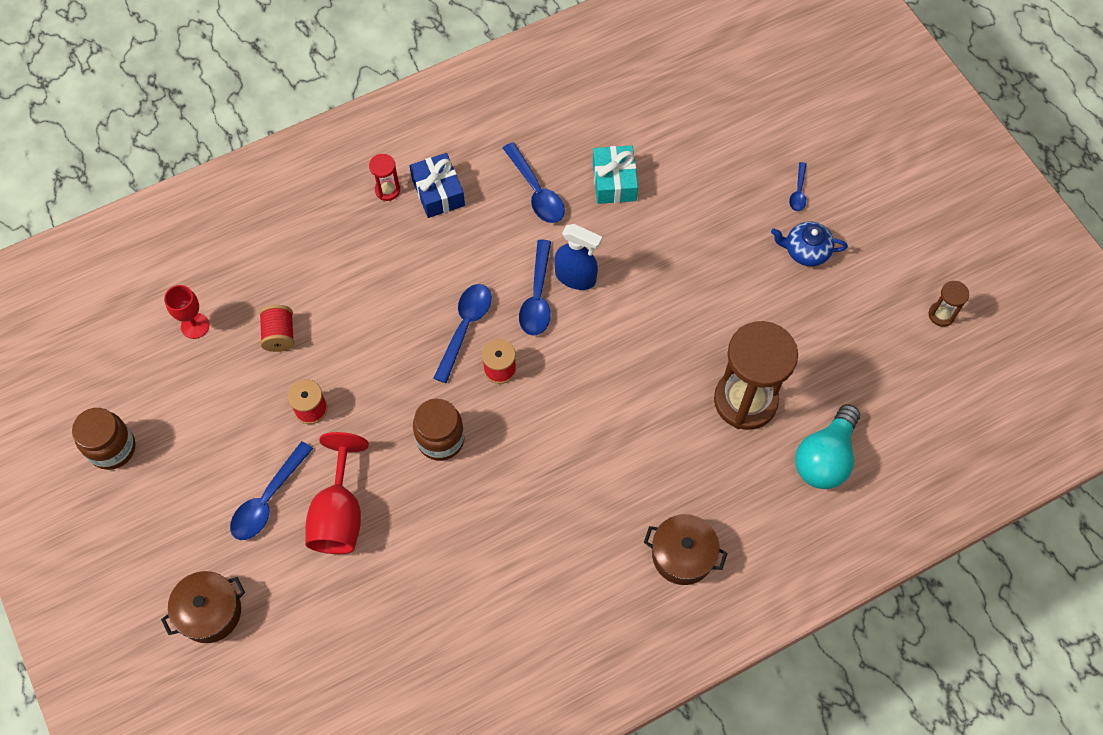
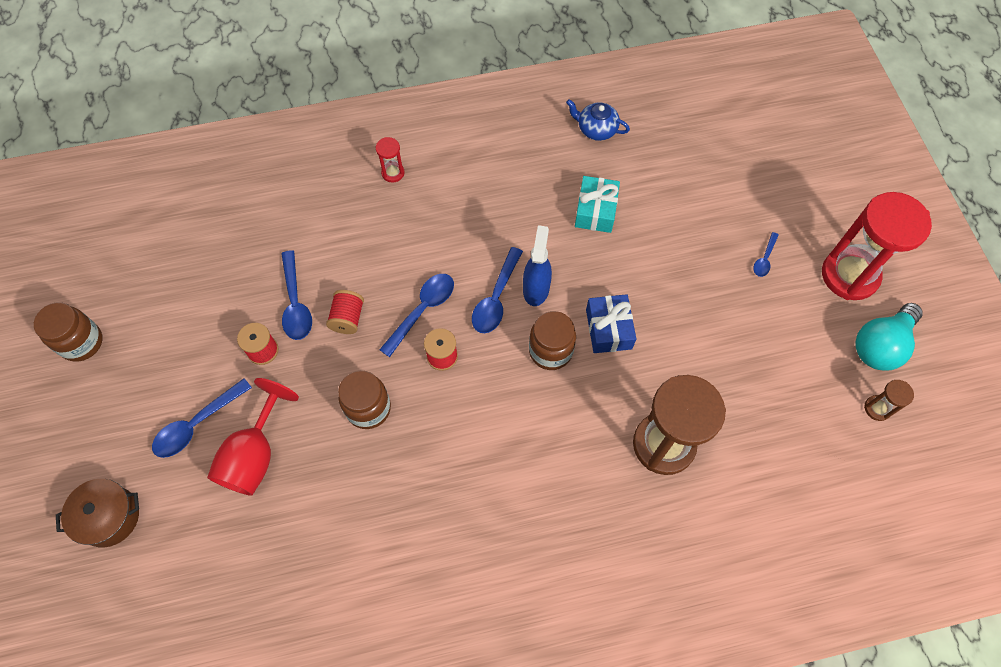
camera: 15 degrees right, 0 degrees up
(195, 326) = (190, 252): red goblet -> none
(279, 335) = (258, 277): red spool -> red spool (348, 318)
(438, 192) = (436, 185): blue gift -> blue gift (608, 329)
(536, 191) = (523, 203): blue spoon -> blue spoon (296, 303)
(575, 277) = (536, 288): blue spray bottle -> blue spray bottle turned 120 degrees counterclockwise
(608, 337) = (550, 351): none -> brown jar
(682, 555) = (562, 583): brown pot -> none
(806, 251) = (758, 315): blue teapot -> blue teapot (596, 129)
(825, 458) = (727, 522): turquoise light bulb -> turquoise light bulb (880, 345)
(886, 189) = (849, 275): none -> red hourglass

